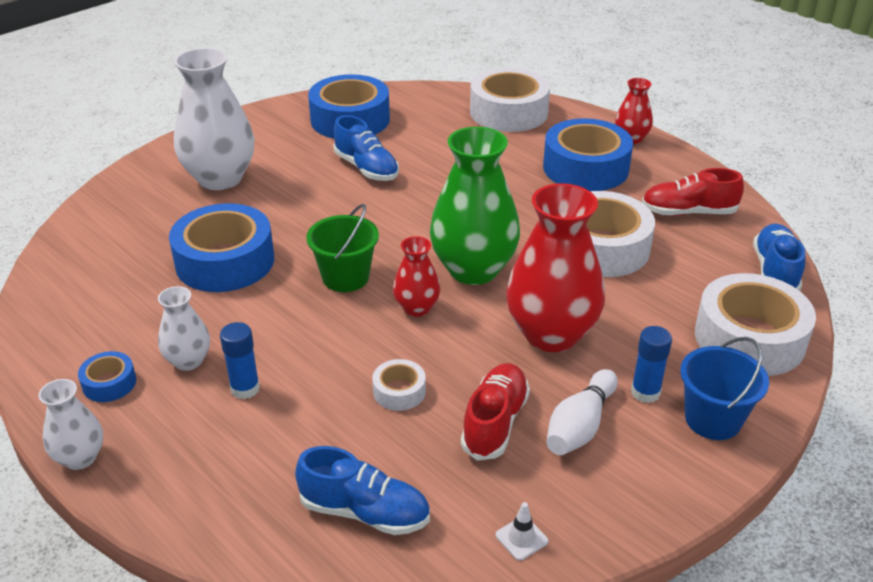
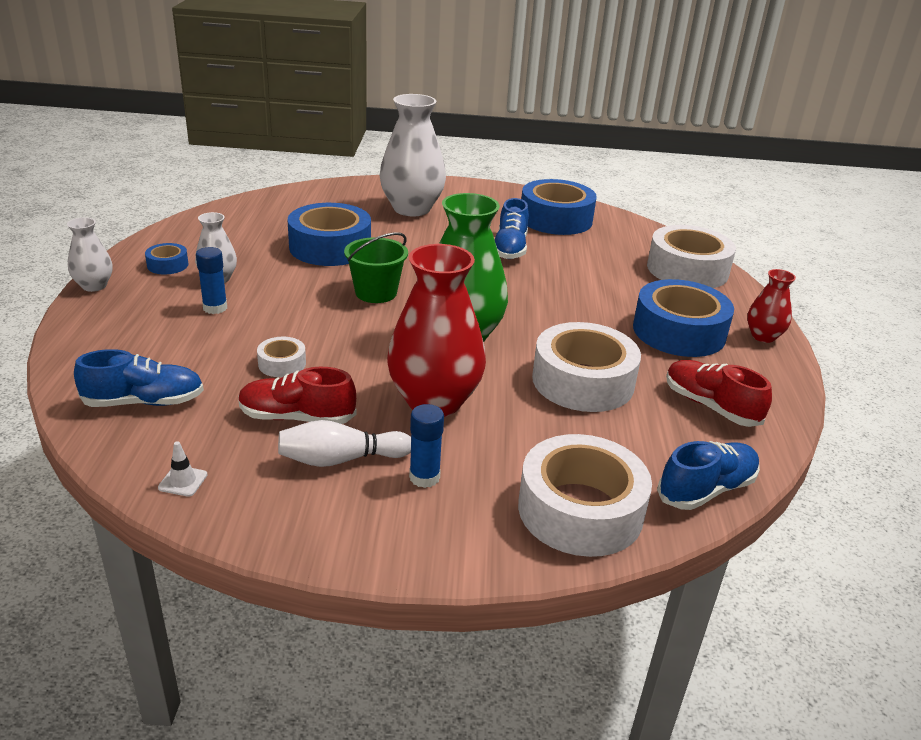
camera: 45 degrees right, 5 degrees down
(365, 512) = (144, 402): blue shoe -> blue shoe turned 75 degrees counterclockwise
(416, 308) = (382, 333): red vase -> none
(495, 422) = (297, 417): red shoe -> red shoe turned 150 degrees counterclockwise
(713, 419) = (436, 529): blue bucket -> none

